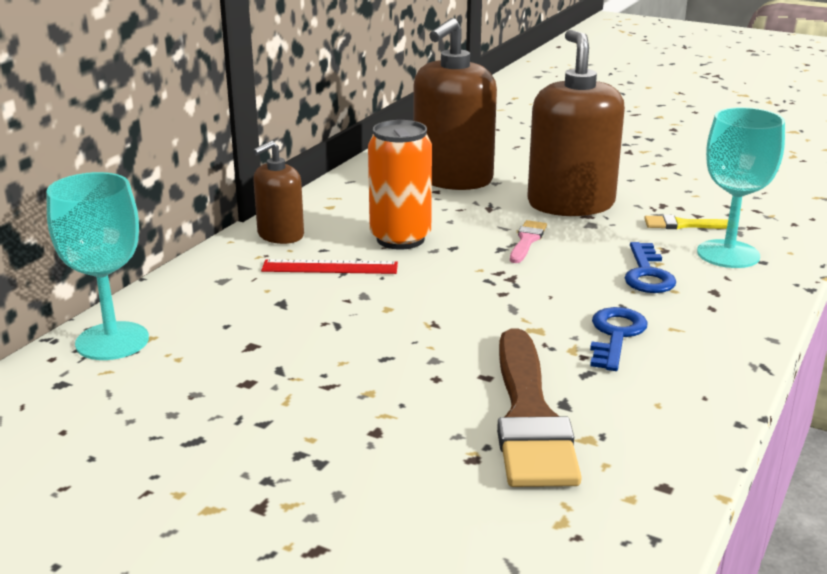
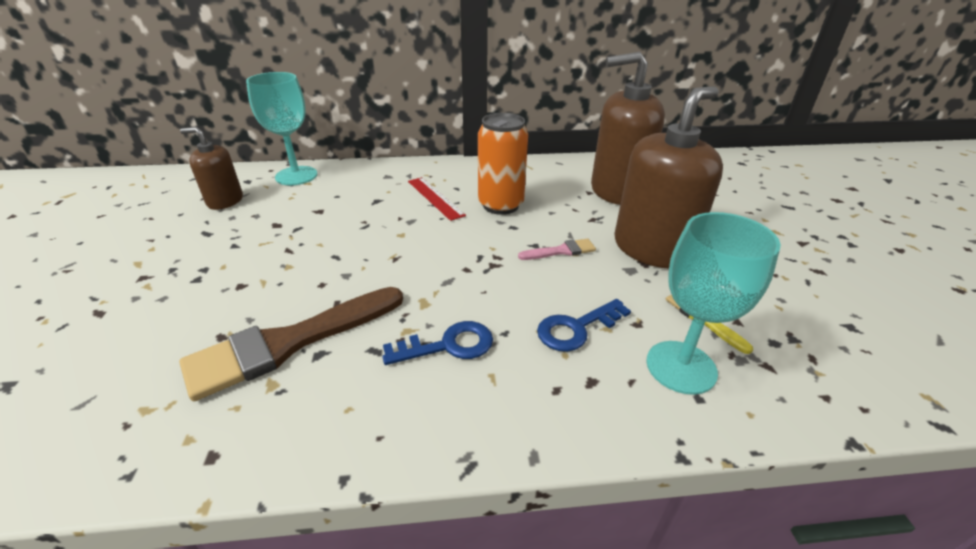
camera: 55 degrees right, 10 degrees up
(280, 235) = (458, 170): brown soap dispenser -> brown soap dispenser (225, 201)

